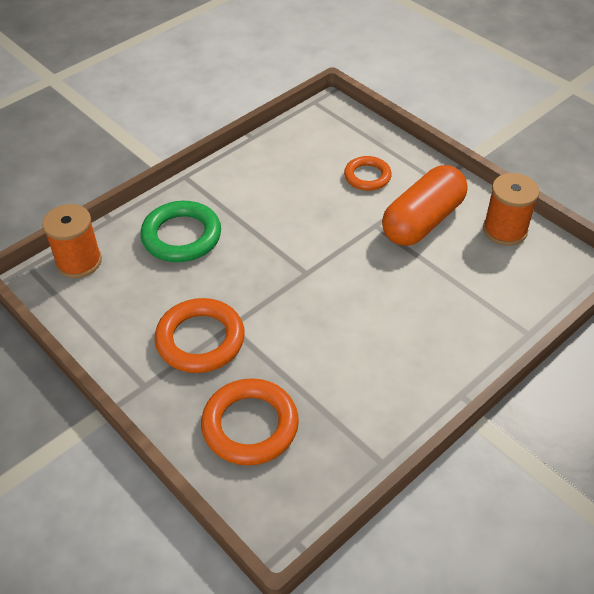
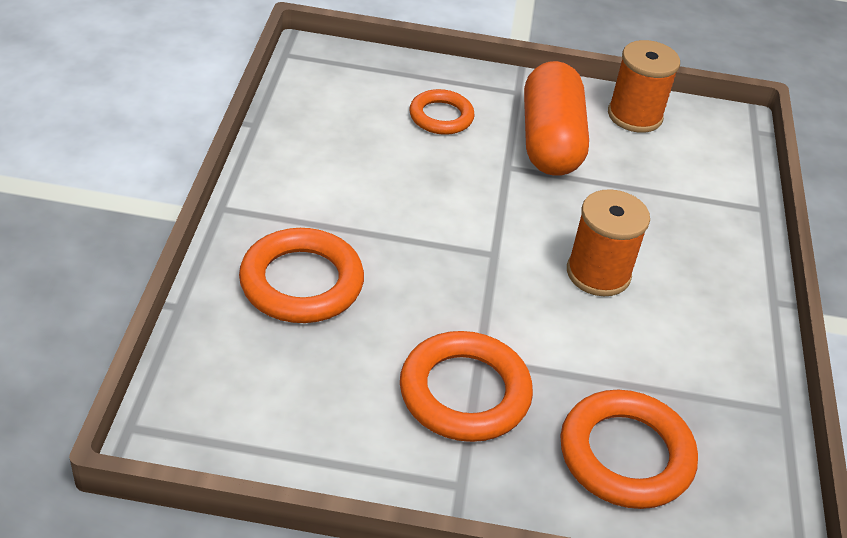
camera: 45 degrees left, 5 degrees down
(79, 262) = (198, 382): orange spool -> orange spool (598, 273)
(181, 236) = (301, 282): green ring -> orange ring

